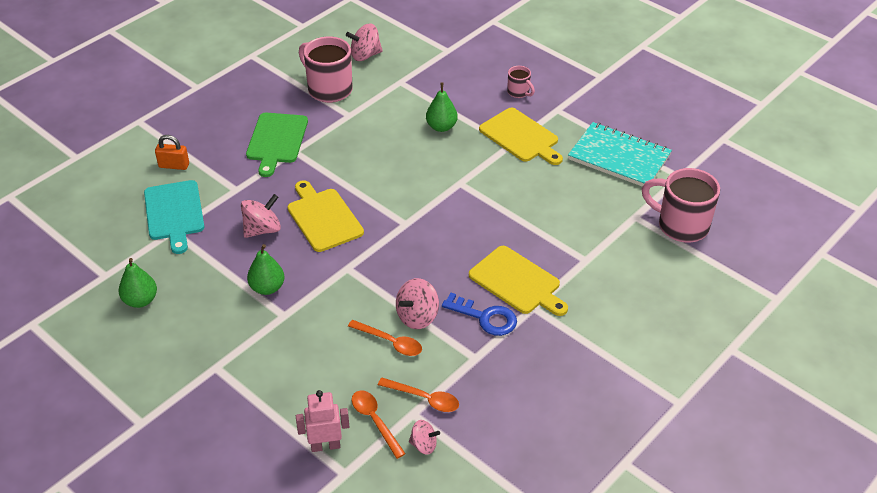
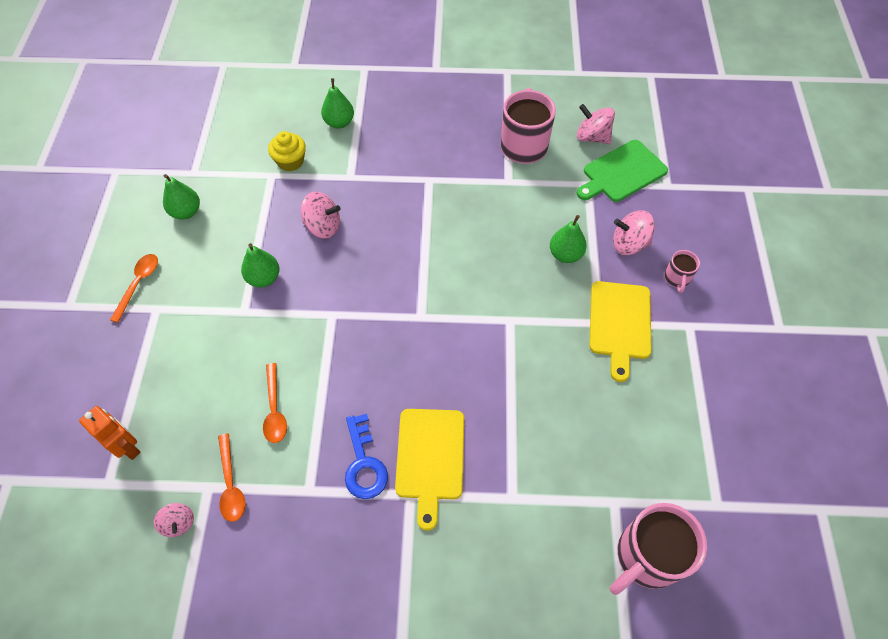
camera: 50 degrees right, 15 degrees up
(174, 165) = (339, 122): orange padlock -> green pear
(174, 213) = (290, 161): turquoise cutting board -> yellow cupcake
(276, 140) = (429, 159): green cutting board -> green cutting board (622, 172)
(323, 218) = (373, 256): yellow cutting board -> none
(325, 445) = (128, 447): pink robot -> orange robot
(375, 421) = (179, 464): orange spoon -> orange spoon (138, 284)
(417, 316) = (320, 408): pink spinning top -> pink spinning top (629, 244)
(619, 157) = (683, 427): turquoise notebook -> none
(681, 225) = (646, 557): pink mug -> pink mug turned 120 degrees counterclockwise

